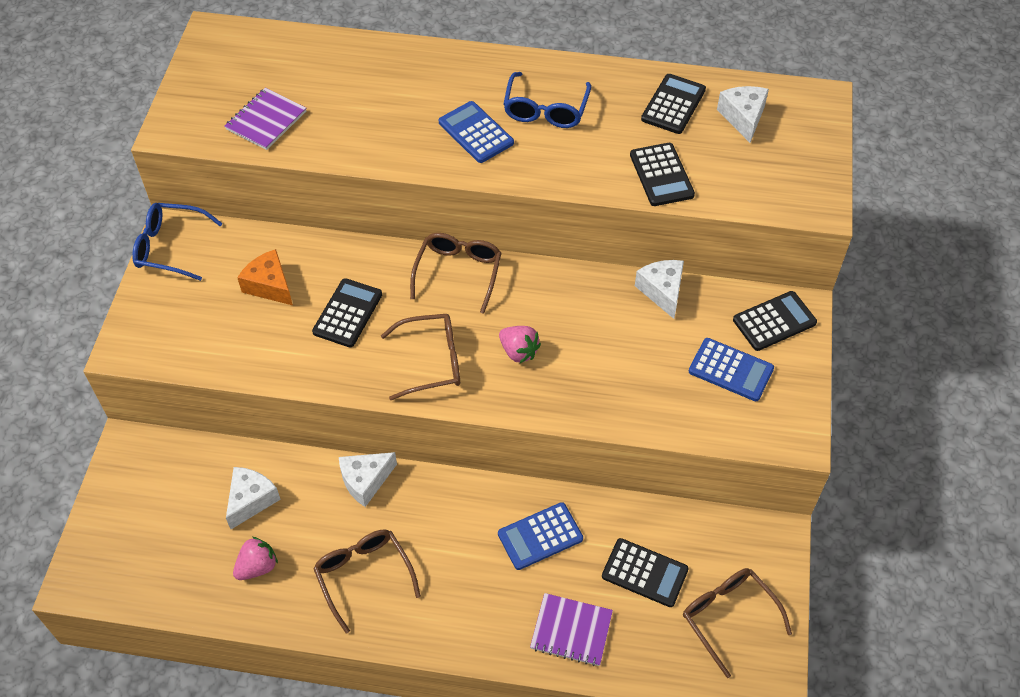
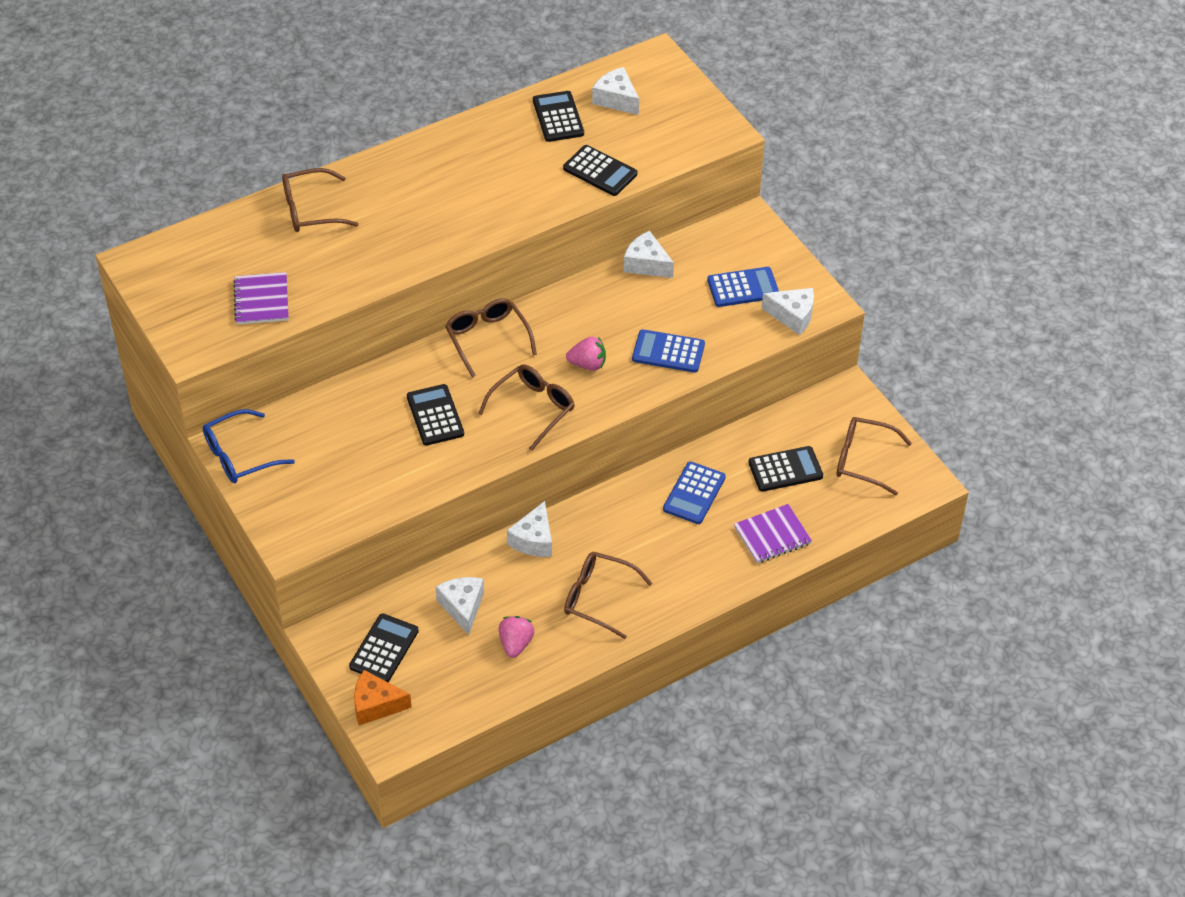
camera: 40 degrees left, 5 degrees down
(269, 285) = (353, 434): orange cheese -> orange cheese (376, 705)
(384, 68) = (310, 210): none -> brown glasses
(476, 133) = (435, 217): blue calculator -> blue calculator (668, 352)
(545, 110) = (469, 172): blue glasses -> none
(753, 429) = (792, 316): none -> white cheese
(774, 321) = (741, 239): black calculator -> black calculator (384, 649)

